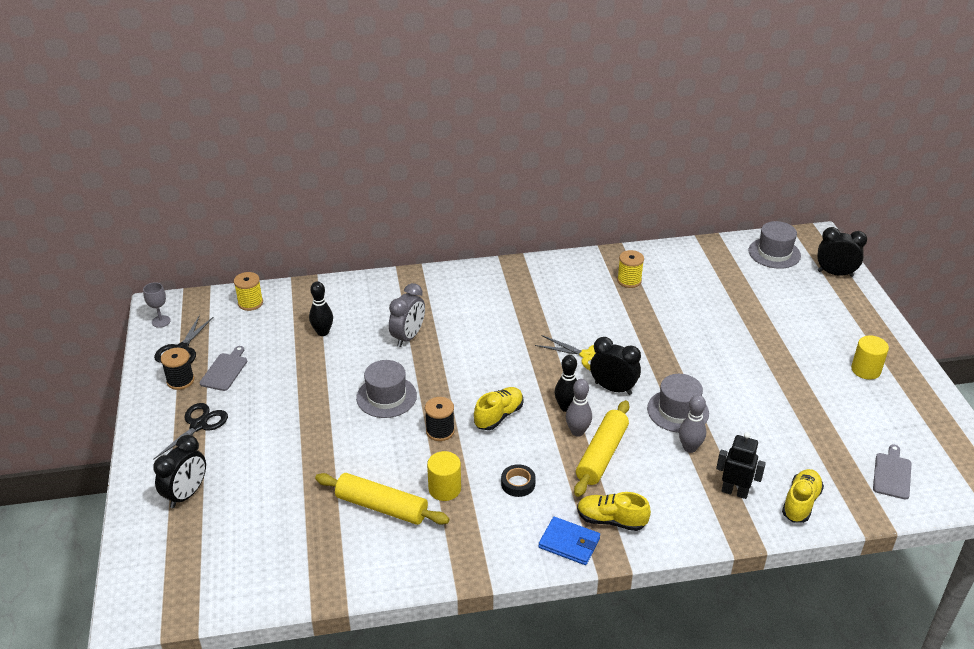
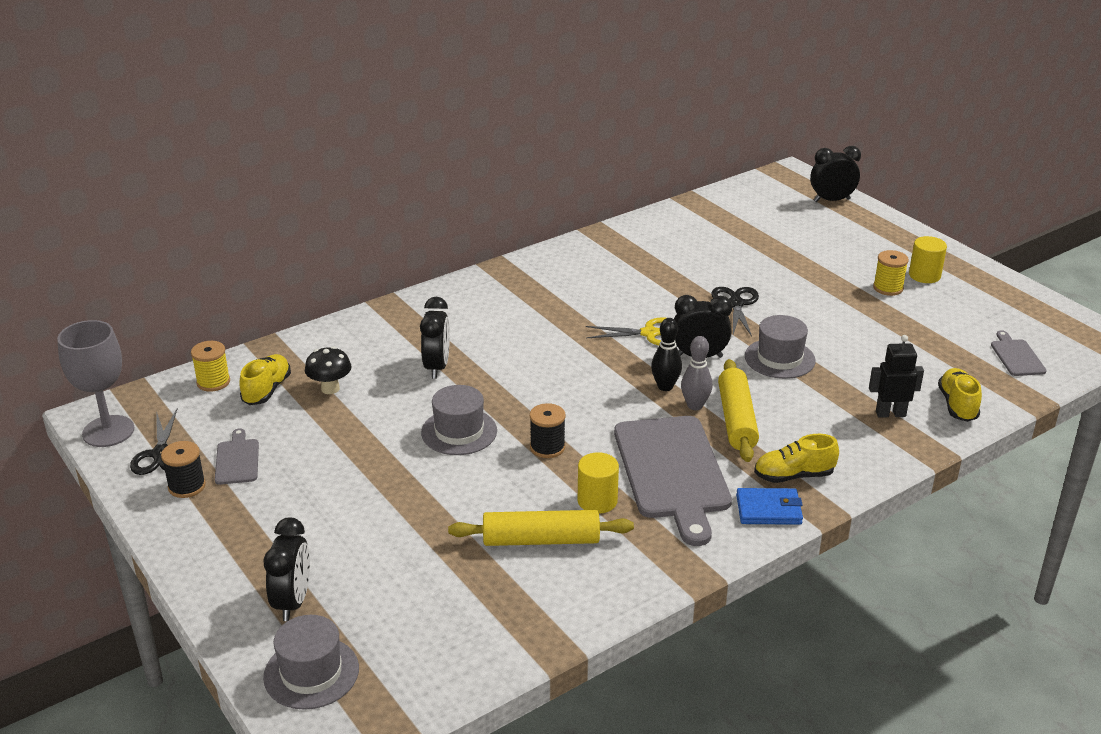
camera: 25 degrees left, 5 degrees down
(161, 321) = (108, 431): grey goblet -> grey goblet, size x2.01
(198, 425) = (249, 526): black scissors -> black scissors (736, 304)
(323, 332) = (330, 389): black bowling pin -> black mushroom
(408, 337) = (437, 367): grey clock -> black clock
(498, 416) = (600, 415): yellow shoe -> yellow shoe (267, 390)
(518, 483) = (672, 472): black tape -> grey cutting board
(629, 280) = (636, 254): yellow spool -> yellow spool (888, 288)
(689, 448) = (817, 388): grey bowling pin -> none
(774, 253) = (760, 196): grey hat -> grey hat (311, 673)

